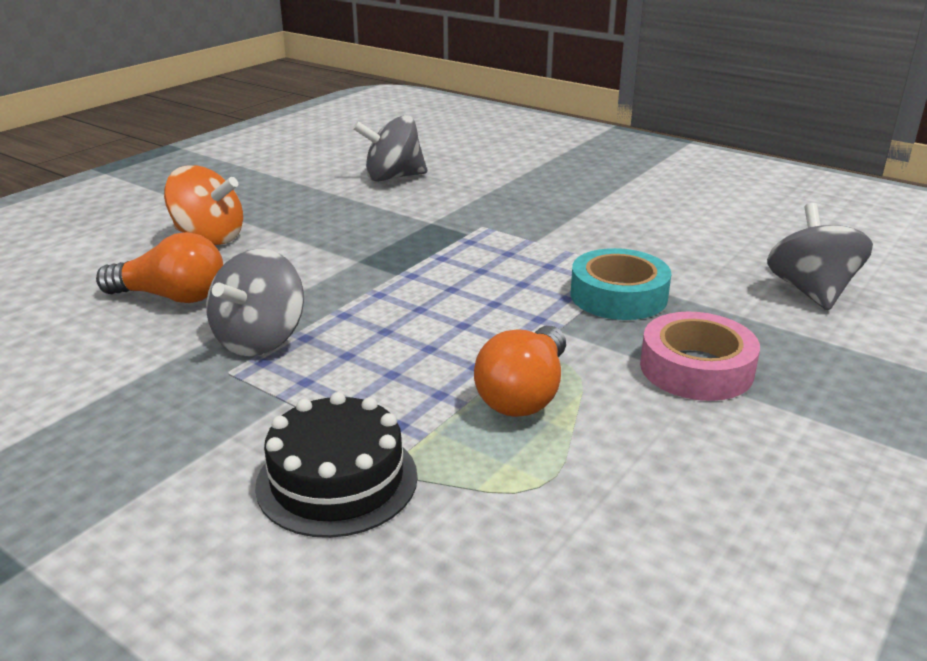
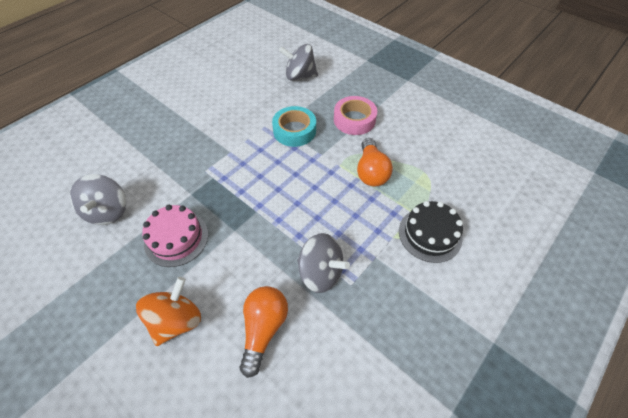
camera: 85 degrees left, 25 degrees up
(344, 222) = (176, 238): none -> pink cake
(525, 394) = (371, 171): orange light bulb -> orange light bulb turned 60 degrees clockwise

